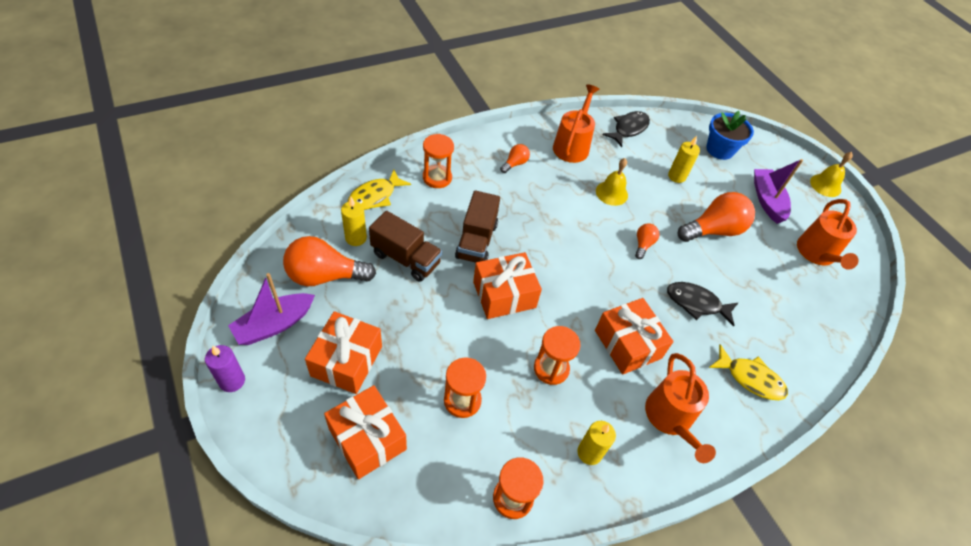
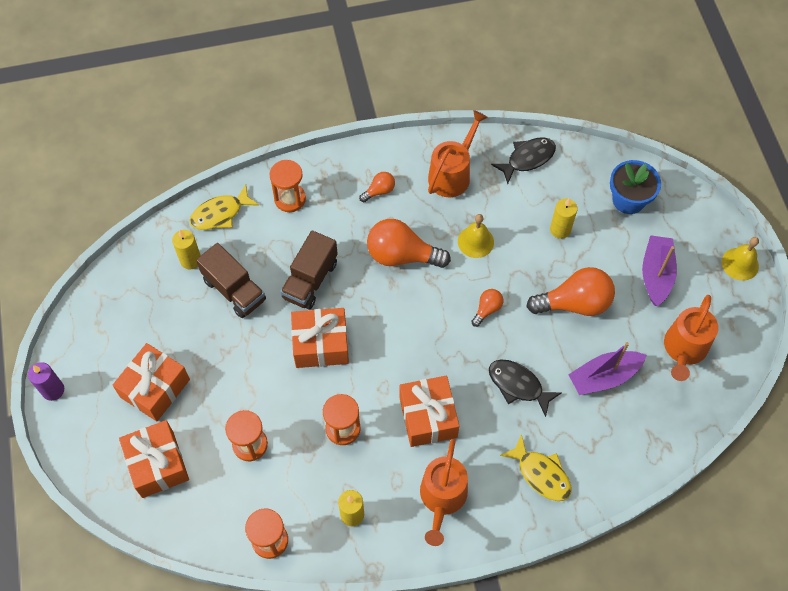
camera: 20 degrees right, 10 degrees up
(274, 325) = (98, 342): purple boat -> purple boat (604, 377)
(325, 276) = (153, 298): orange light bulb -> orange light bulb (402, 255)

